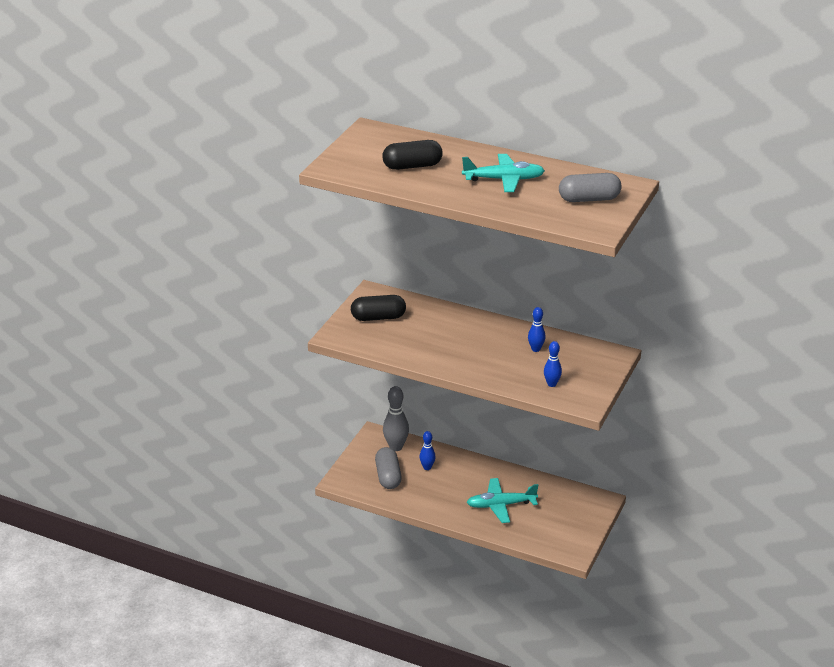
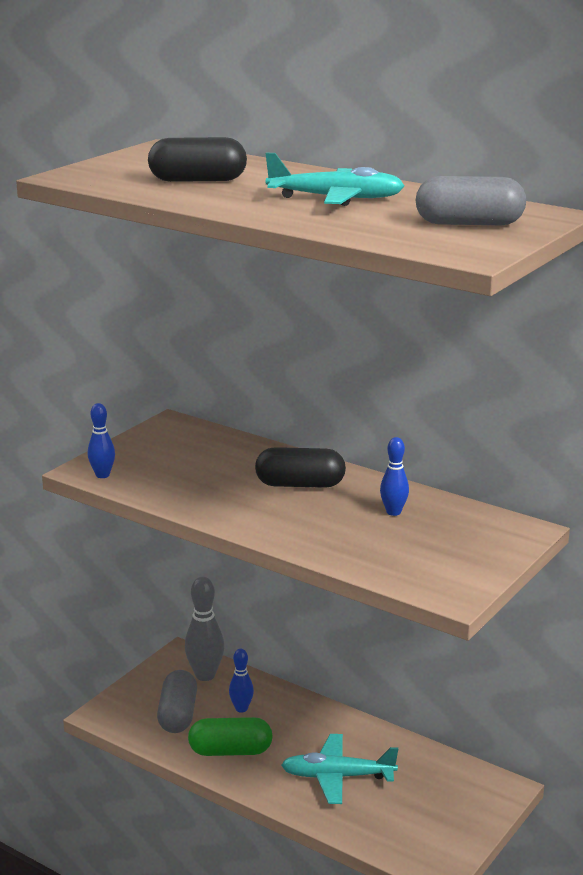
camera: 10 degrees right, 10 degrees down
(378, 317) = (164, 453): black capsule -> black capsule (300, 485)
(430, 496) = (230, 751): none -> green capsule
(551, 384) = (403, 561): blue bowling pin -> blue bowling pin (102, 475)

